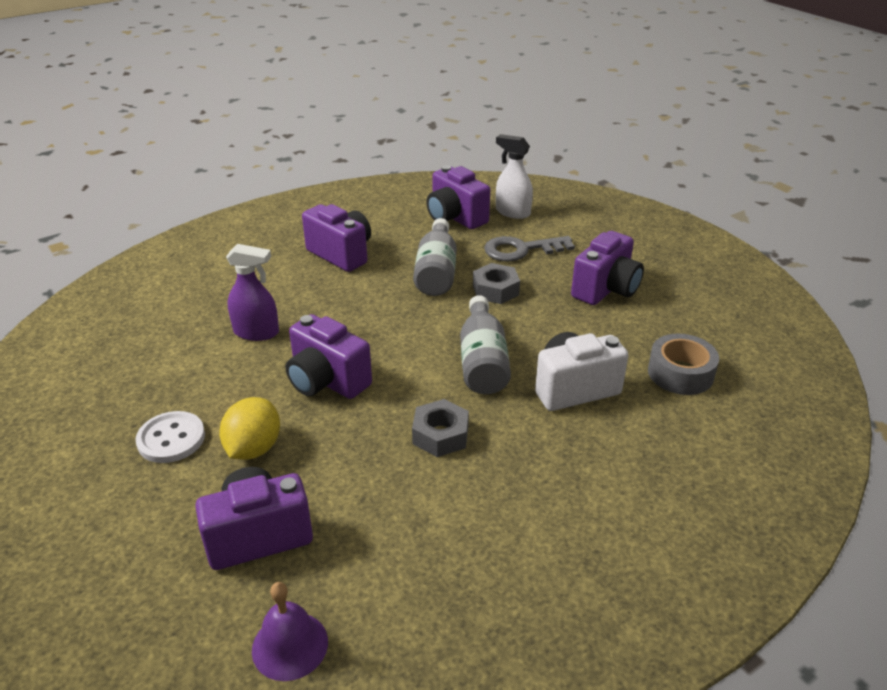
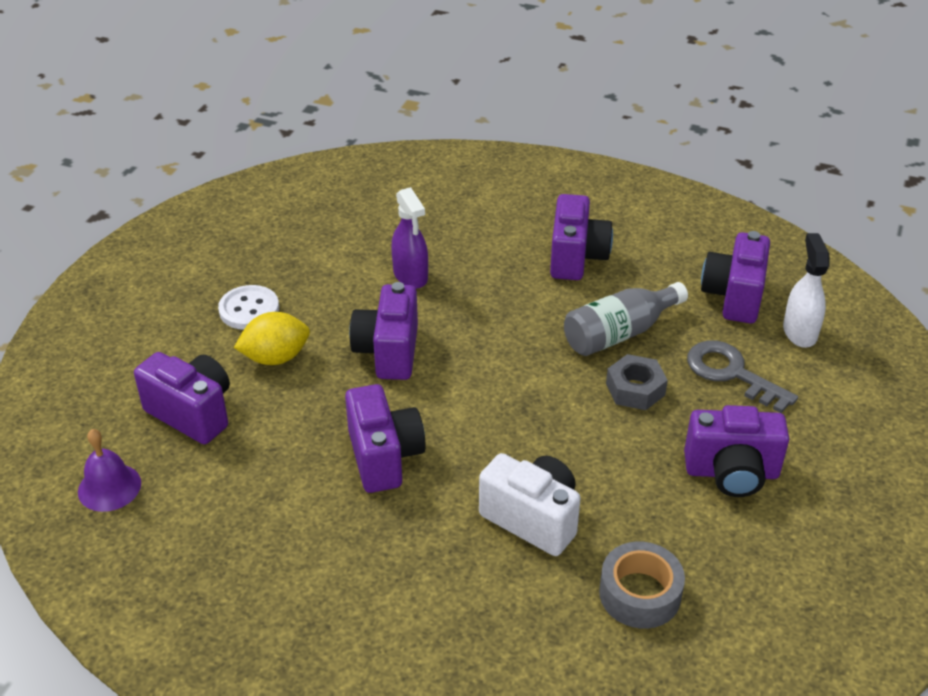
camera: 55 degrees right, 5 degrees up
(440, 435) = (384, 457): grey nut -> purple camera
(482, 361) = (511, 435): grey bottle -> none

